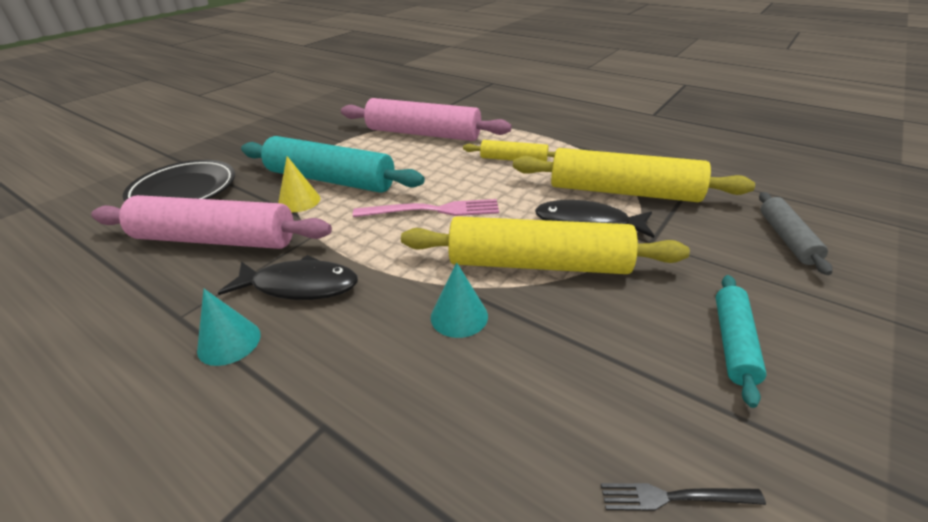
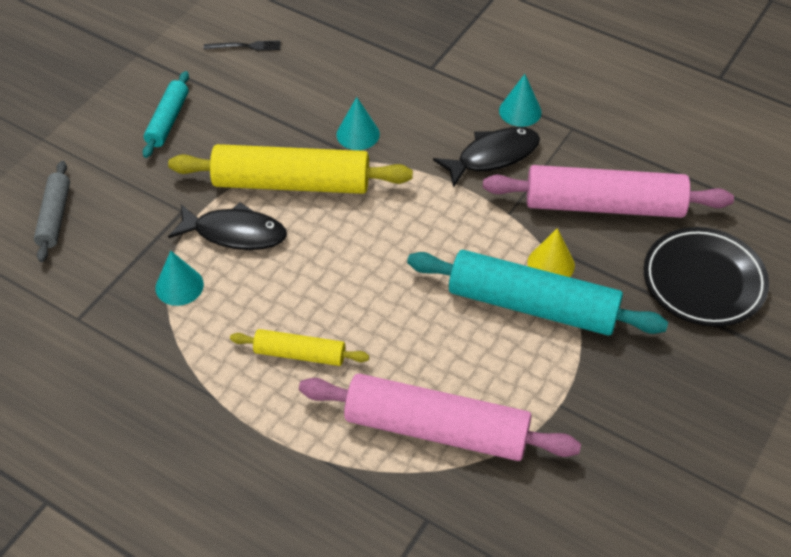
camera: 175 degrees right, 15 degrees up
(299, 286) = (493, 156): black fish -> black fish turned 150 degrees clockwise
(432, 210) = (395, 250): pink fork -> none
(623, 191) = (179, 286): yellow rolling pin -> turquoise cone

